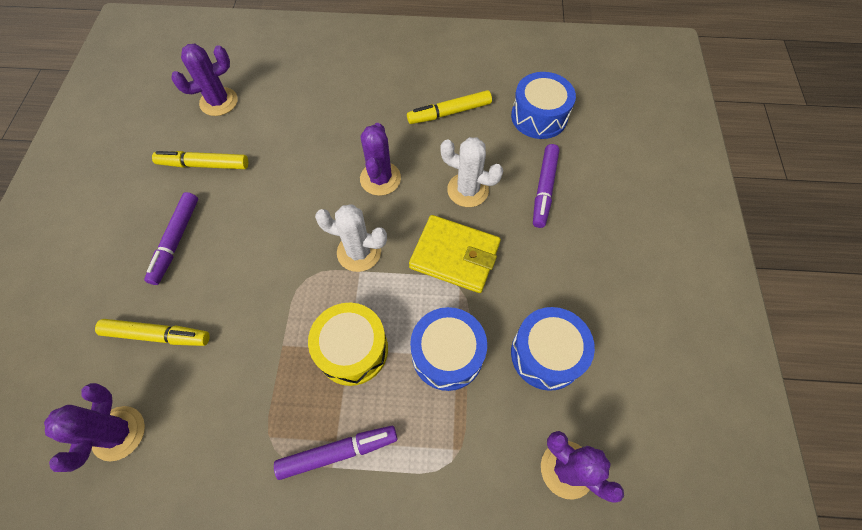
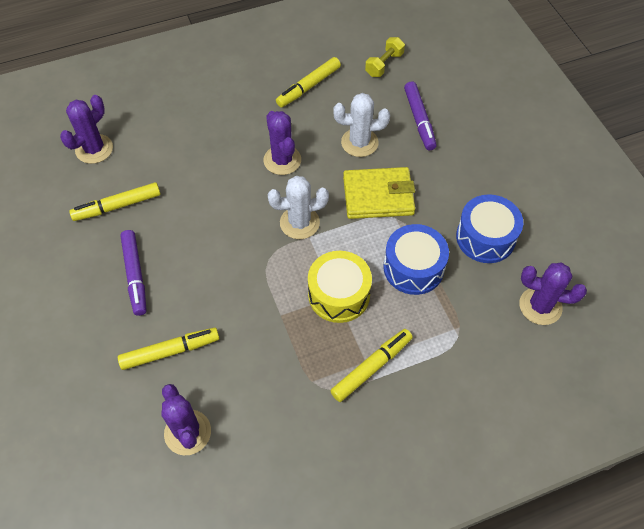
camera: 25 degrees left, 5 degrees down
(338, 452) = (371, 367): purple marker -> yellow marker
(539, 116) = (384, 64): blue drum -> yellow dumbbell

